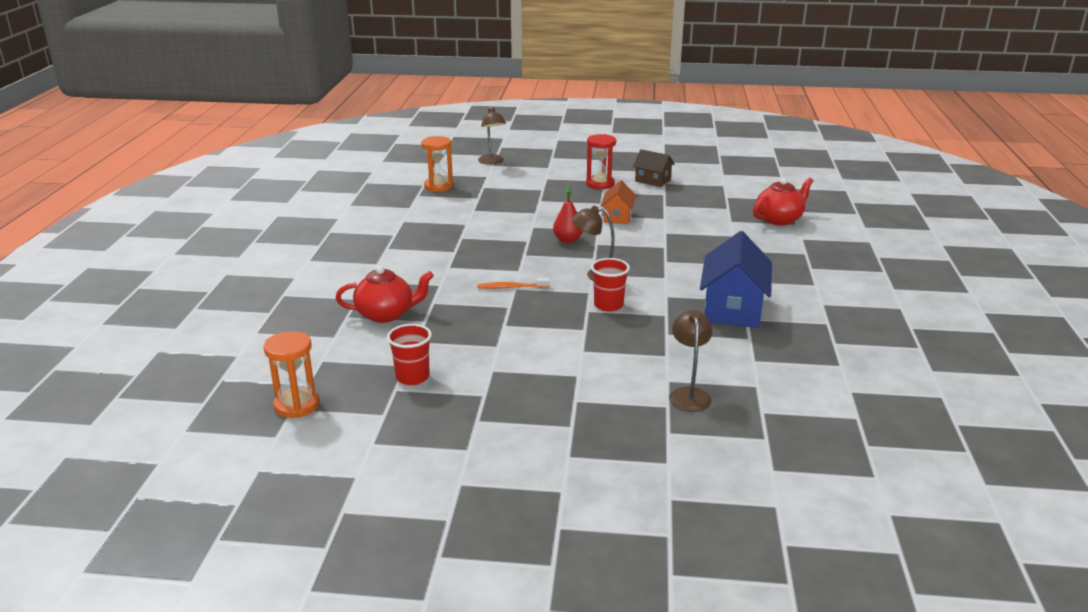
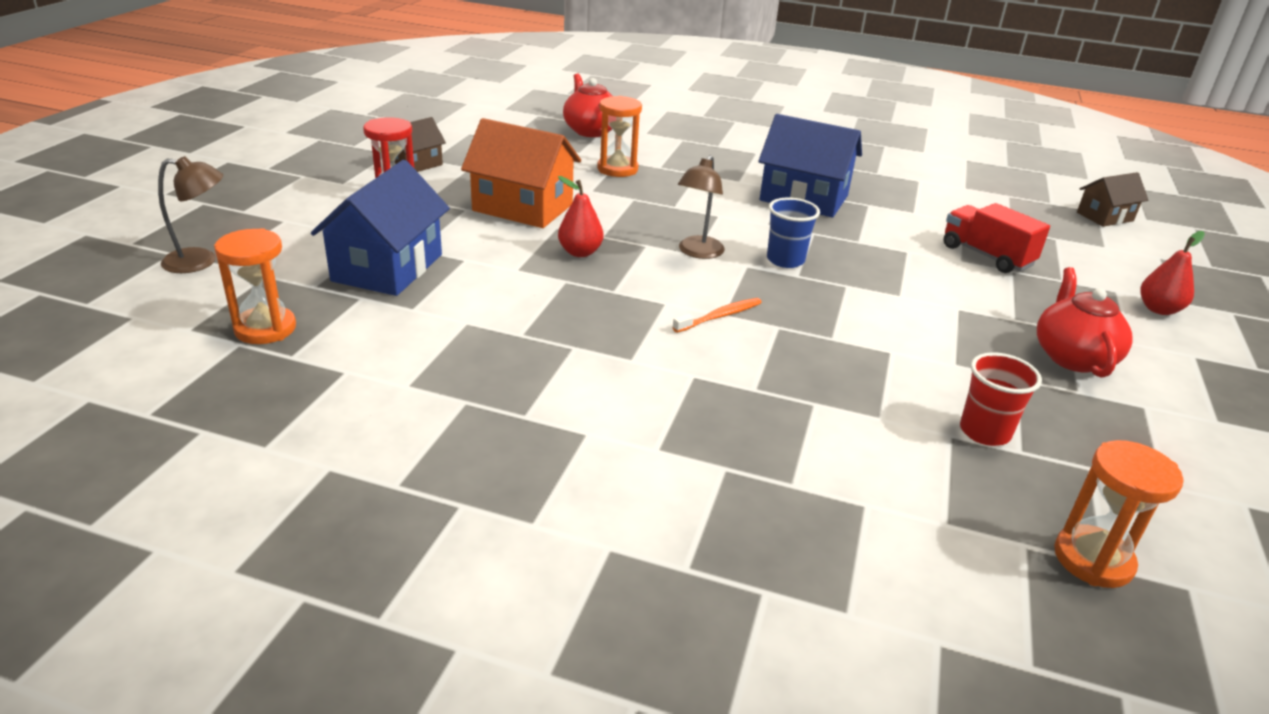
camera: 80 degrees left, 5 degrees up
(386, 314) = (789, 440): red teapot -> red teapot (1072, 357)
(511, 287) = (719, 316): orange toothbrush -> orange toothbrush turned 135 degrees counterclockwise
(513, 197) = (387, 268): none -> blue house
(608, 305) = (785, 260): red cup -> blue cup
(617, 217) = (523, 207): orange house -> orange house, size x1.75
(644, 484) = (1159, 309): none -> red pear
(688, 394) = (986, 256): brown lamp -> red truck
(713, 236) = (617, 169): none -> orange hourglass
(862, 480) = (1104, 217): none -> brown house

